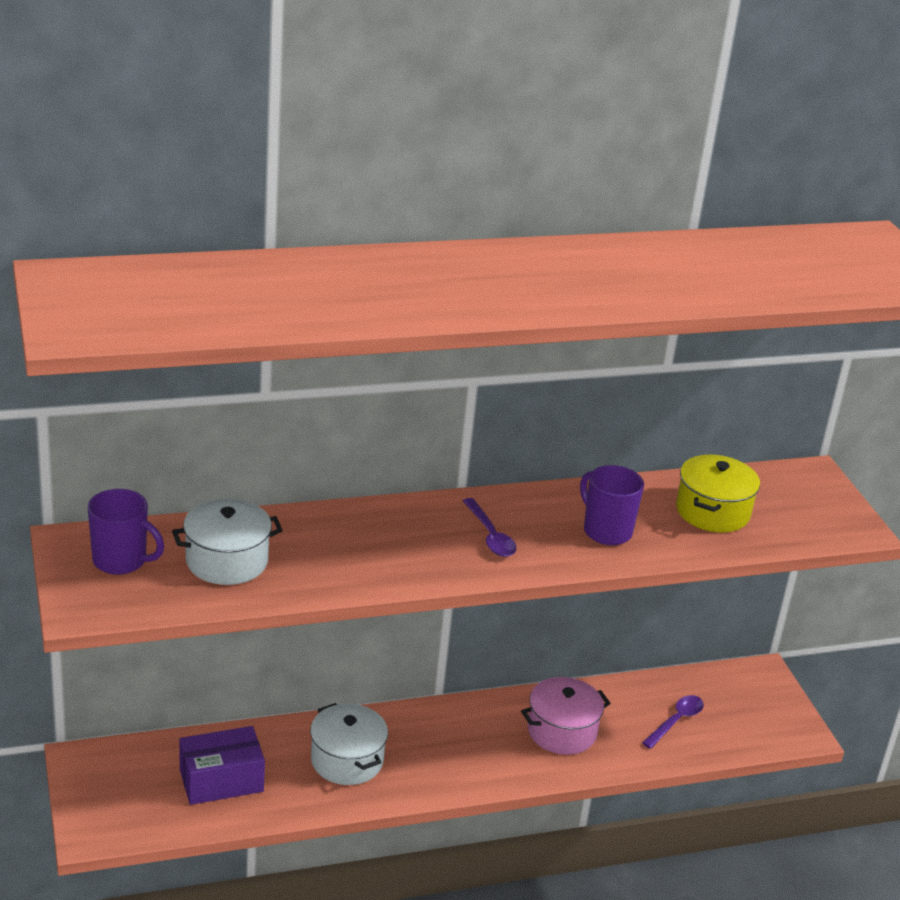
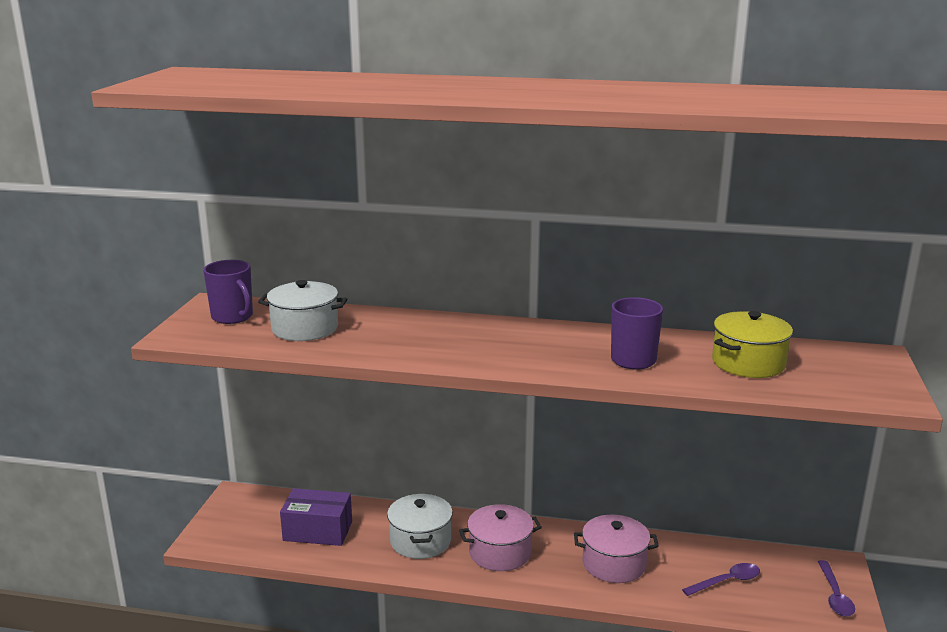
camera: 30 degrees right, 10 degrees down
(441, 750) = (500, 552): none -> pink pot
(490, 536) = (526, 346): purple spoon -> purple spoon (834, 595)

